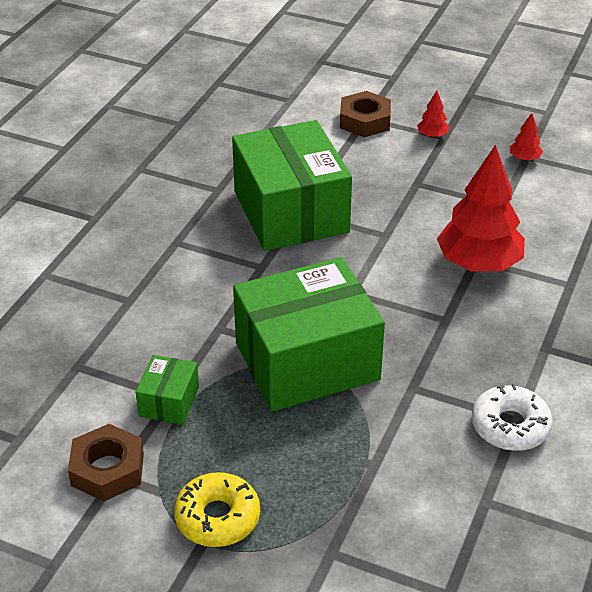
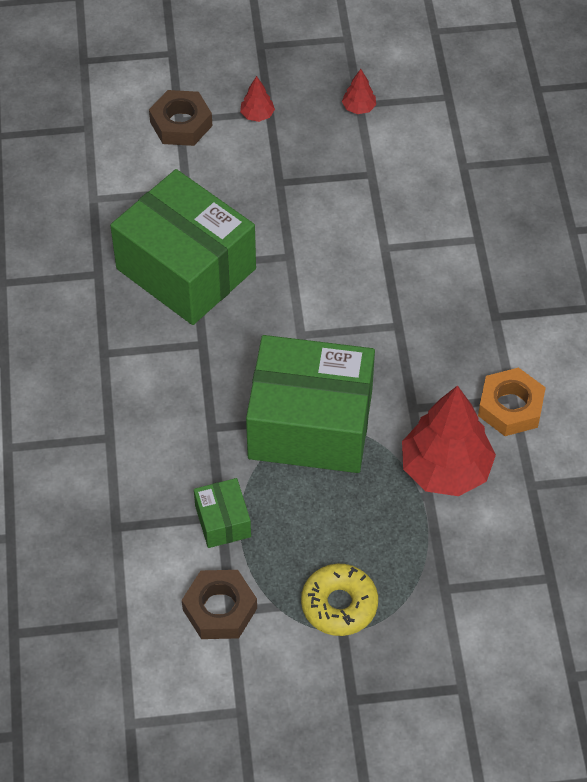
camera: 30 degrees left, 15 degrees up
(307, 361) = (310, 424): green box -> green box turned 60 degrees clockwise
(479, 264) = (390, 251): red tree -> red tree (445, 469)
(510, 426) = (510, 407): white donut -> orange nut

